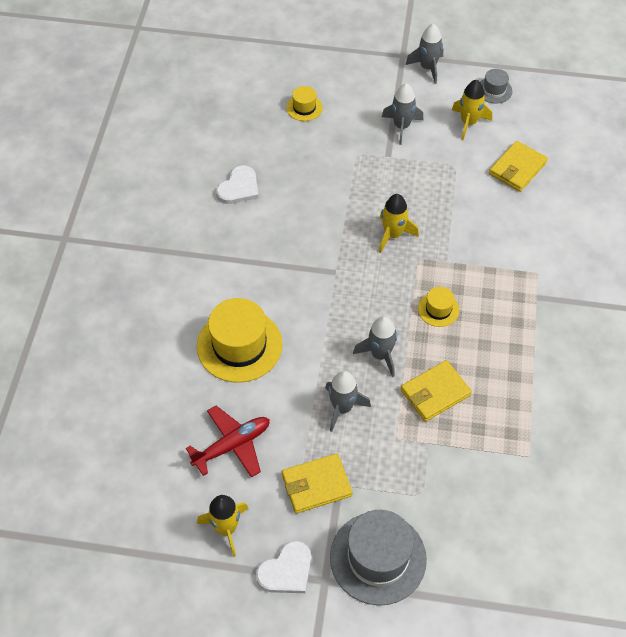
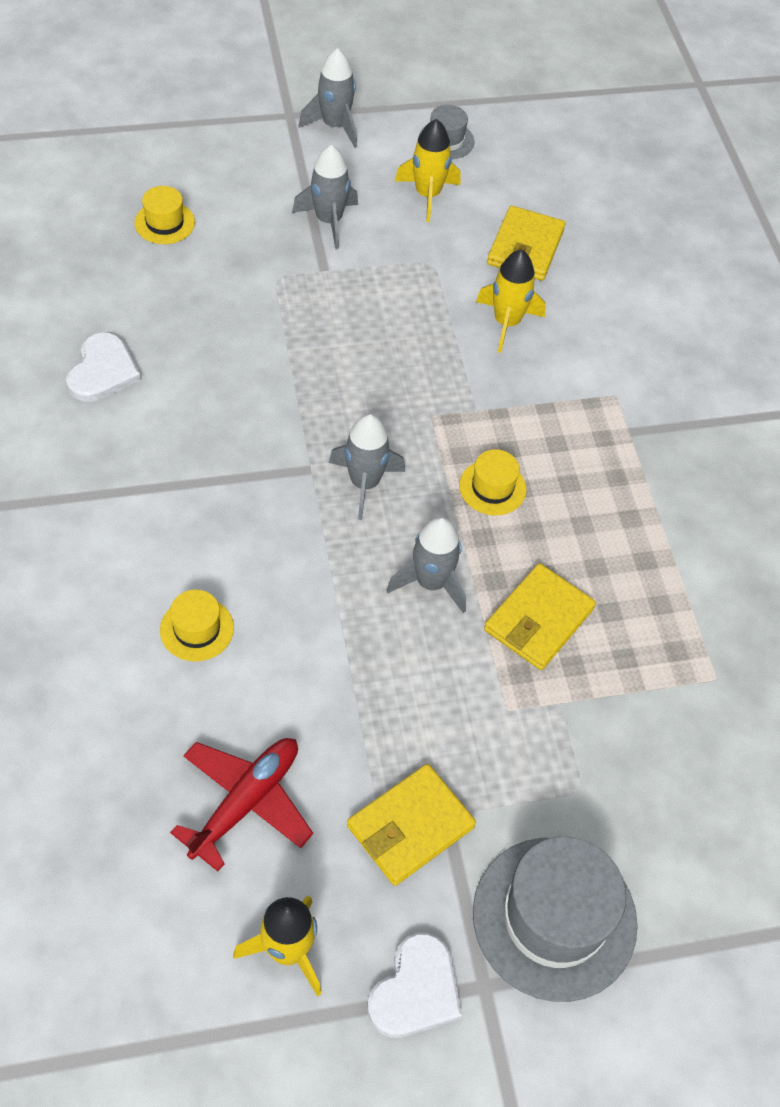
camera: 25 degrees left, 0 degrees up
(239, 345) = (197, 629): yellow hat -> yellow hat, size x0.49
(342, 408) = (404, 685): grey rocket -> grey rocket (364, 483)
(393, 235) = (378, 389): yellow rocket -> yellow rocket (506, 323)

